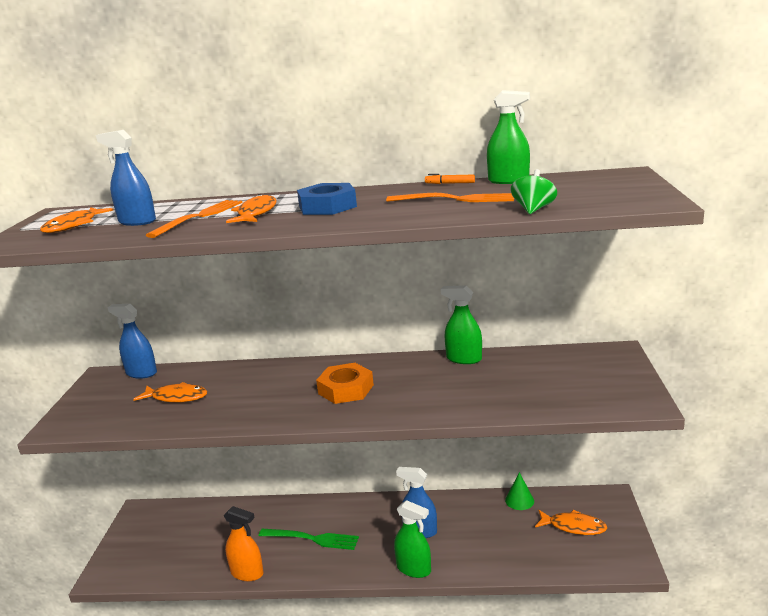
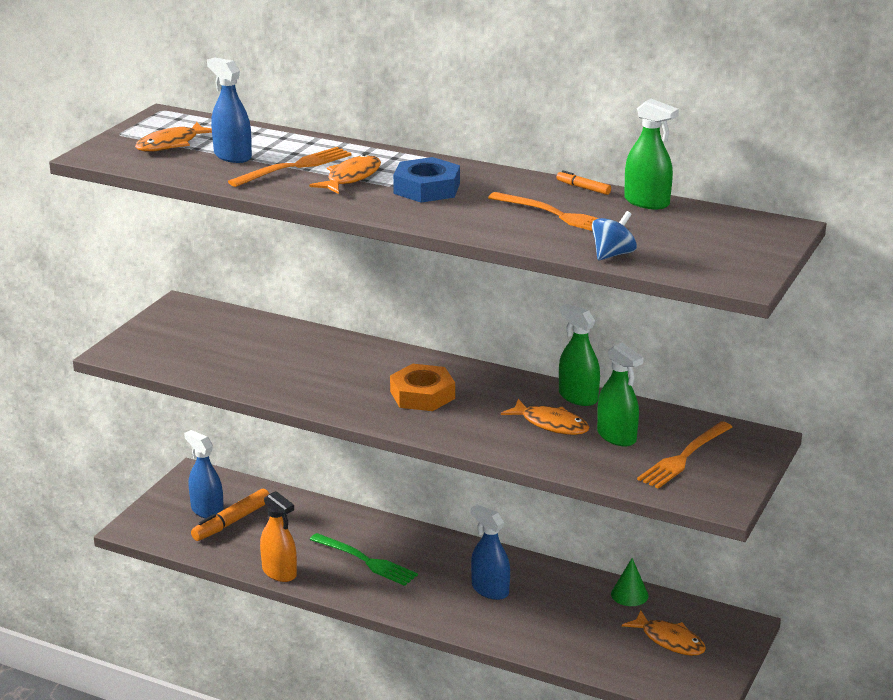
camera: 20 degrees right, 5 degrees up
(141, 373) = (222, 314): blue spray bottle -> blue spray bottle (207, 511)
(176, 397) = (244, 353): orange fish -> orange fish (551, 424)
(187, 541) = (232, 522): none -> orange marker
(414, 569) = (457, 624): green spray bottle -> green spray bottle (616, 436)
(533, 210) = (612, 255): green spinning top -> blue spinning top
(581, 379) = (684, 457): none -> orange fork

